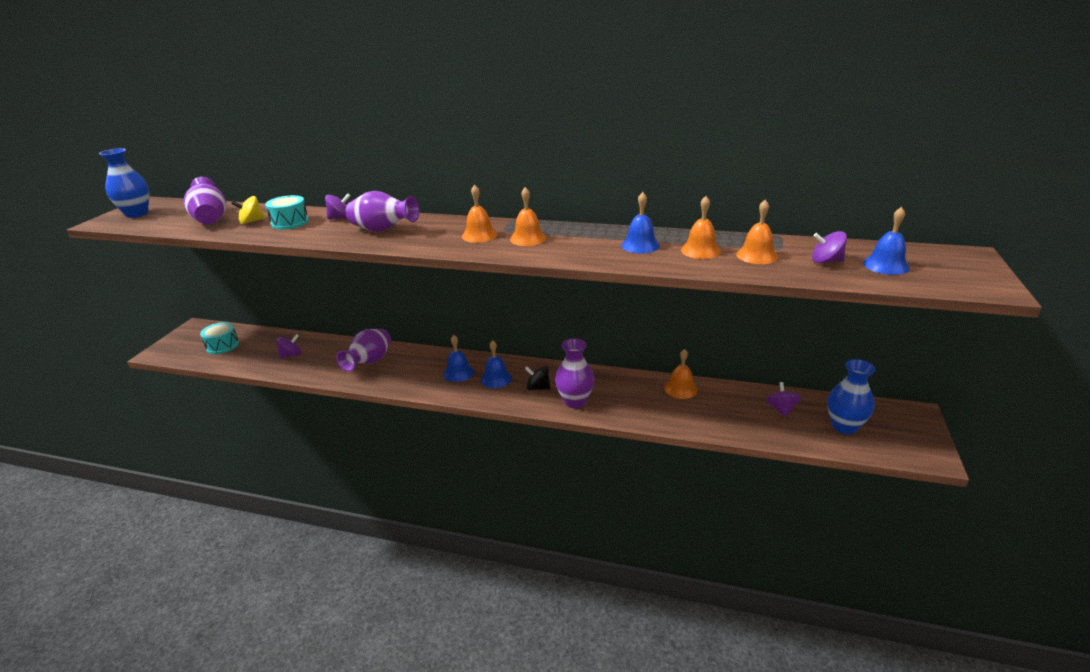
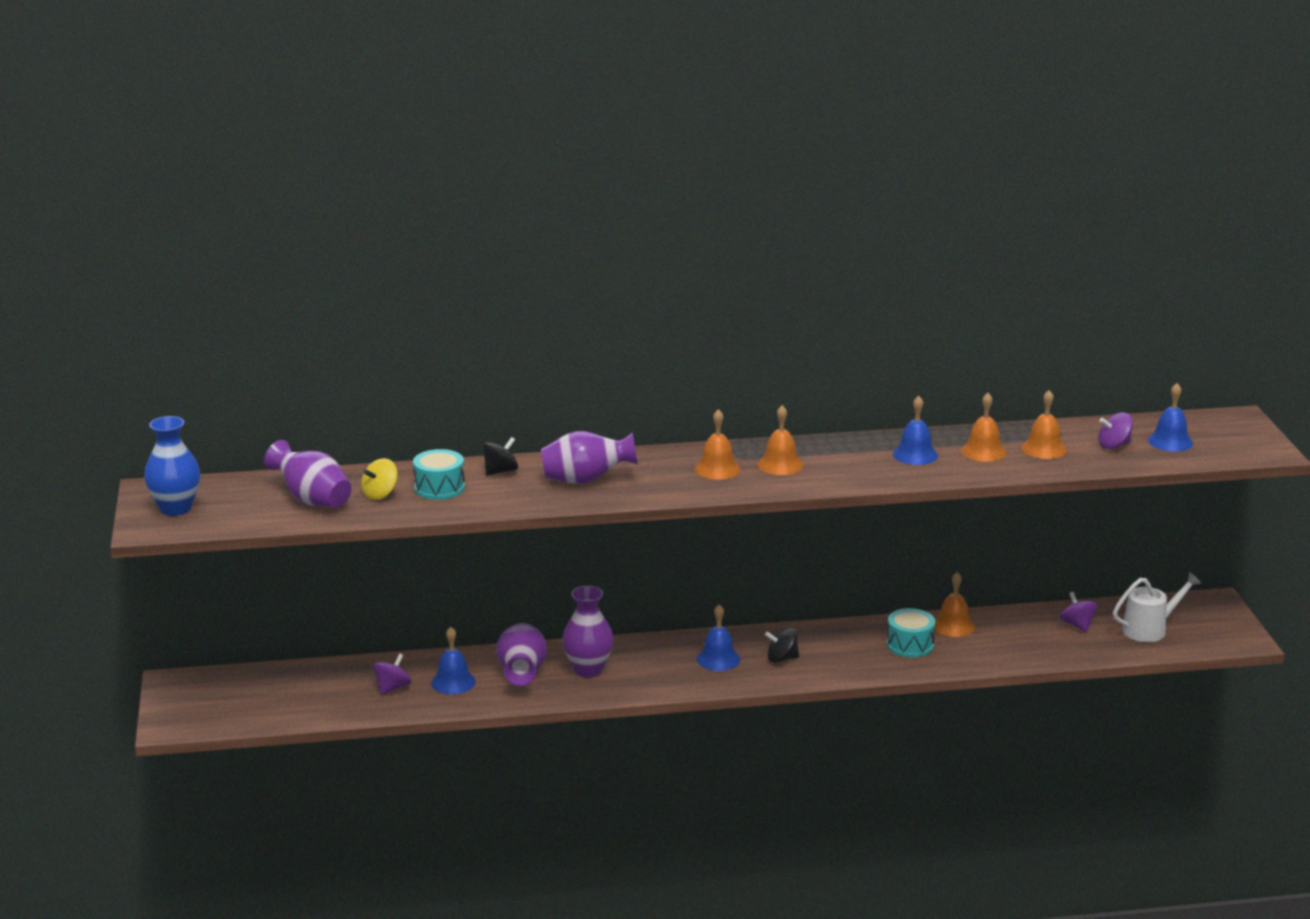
camera: 25 degrees left, 5 degrees down
(222, 346) = (263, 697): turquoise drum -> turquoise drum (910, 645)
(340, 218) = (500, 471): purple spinning top -> black spinning top
(458, 373) = (661, 662): blue bell -> blue bell (453, 682)
(575, 401) = (840, 664): purple vase -> purple vase (588, 670)
(844, 426) = (1150, 629): blue vase -> white watering can

